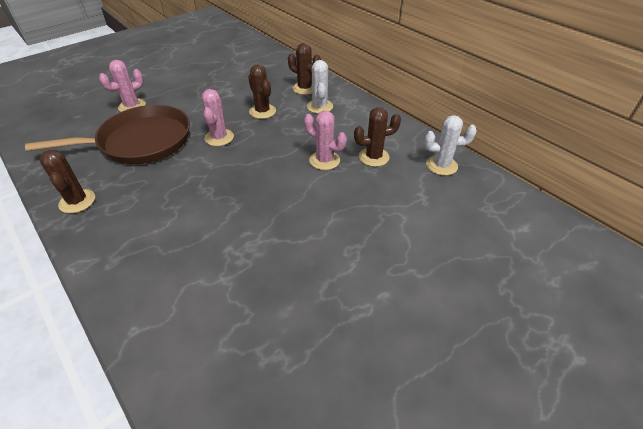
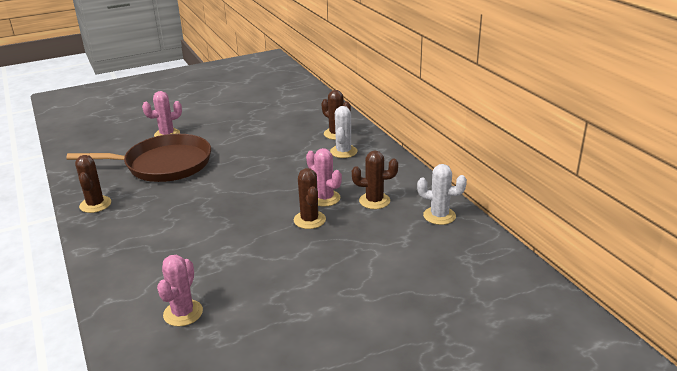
camera: 15 degrees right, 15 degrees down
(219, 138) = (235, 169): pink cactus -> pink cactus (183, 313)
(262, 111) = (285, 150): brown cactus -> brown cactus (309, 220)

